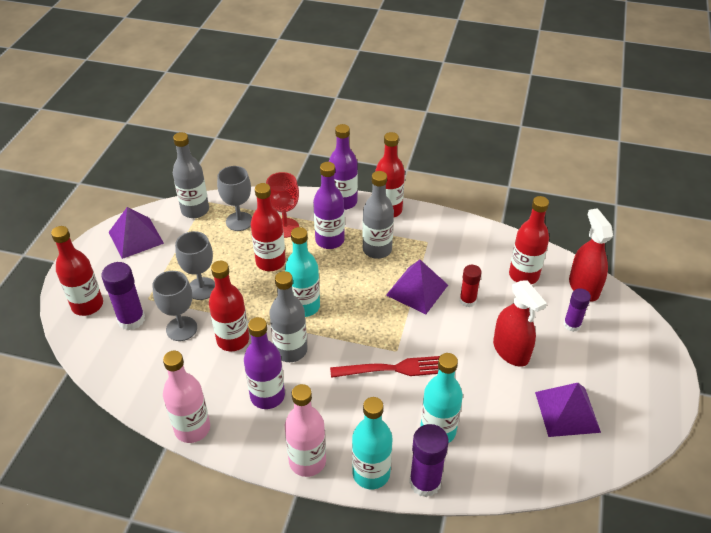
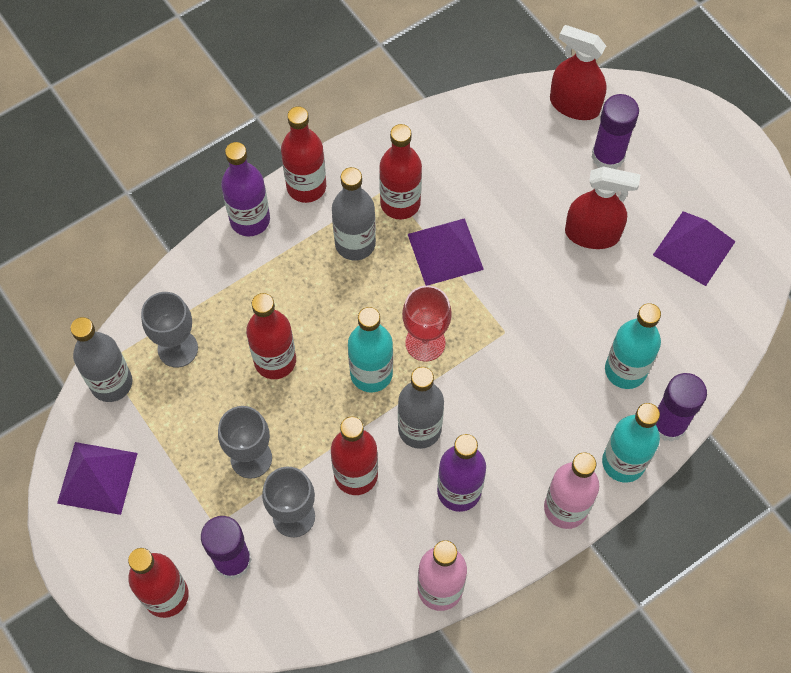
camera: 50 degrees left, 20 degrees up
(285, 228) = (235, 308): red goblet -> red goblet (425, 343)
(329, 240) = (297, 278): purple bottle -> none
(393, 368) = (524, 352): red fork -> none
(467, 300) = (500, 218): red glue stick -> none
(523, 275) = (513, 141): red bottle -> red bottle (400, 203)
(572, 324) = (607, 156): purple glue stick -> purple glue stick, size x1.56

